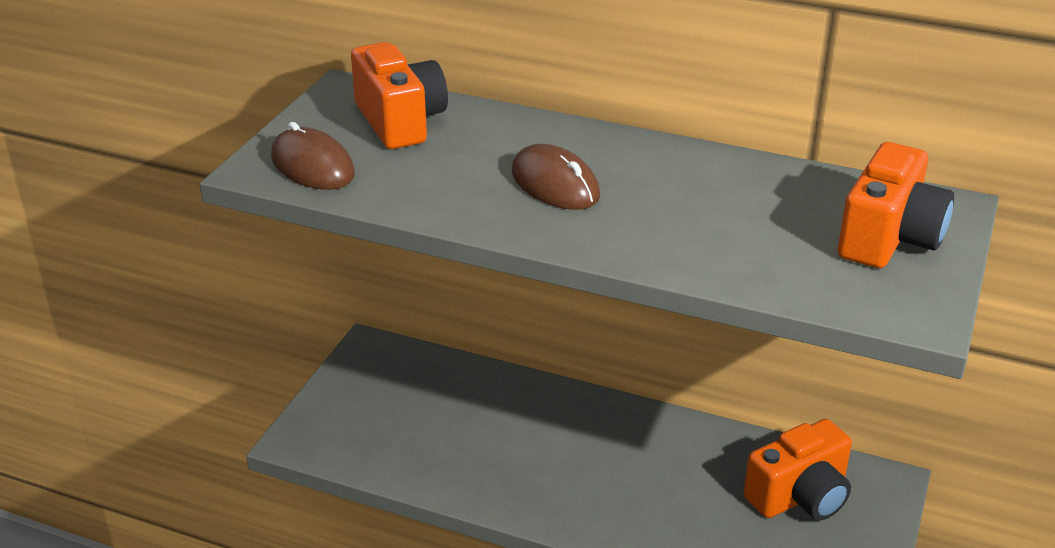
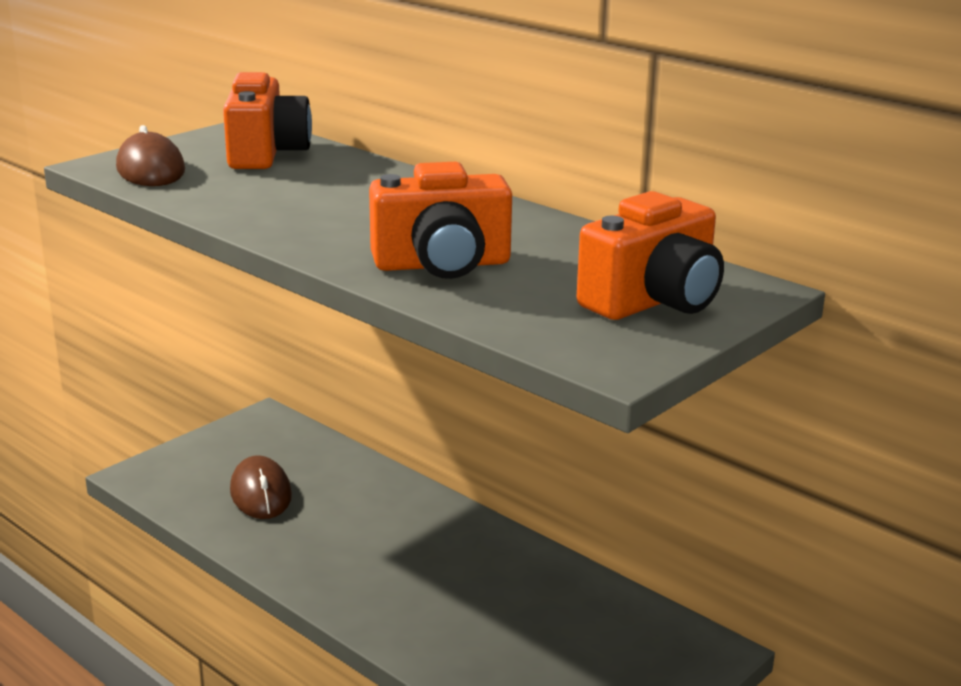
camera: 20 degrees right, 10 degrees down
(555, 184) = (354, 212): brown mouse -> brown mouse (261, 493)
(800, 496) = (601, 639): orange camera -> orange camera (442, 265)

